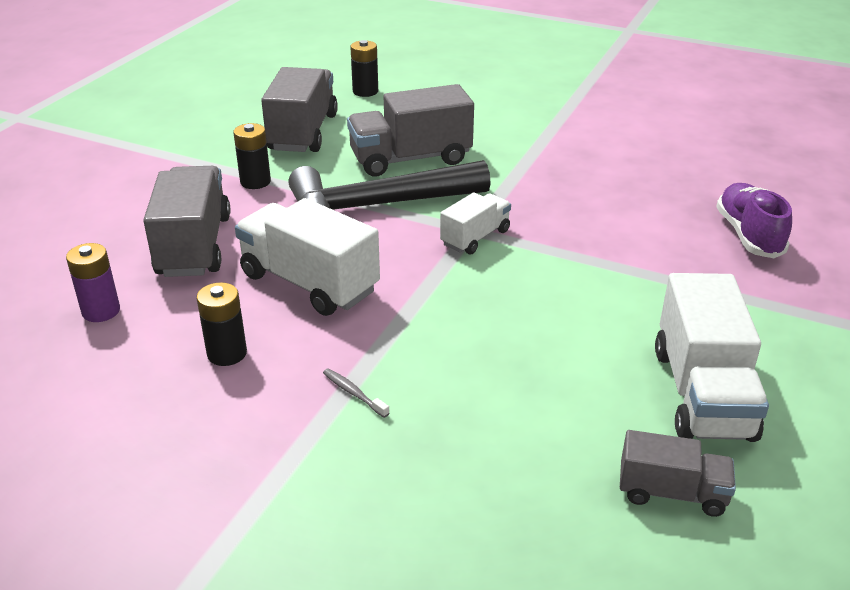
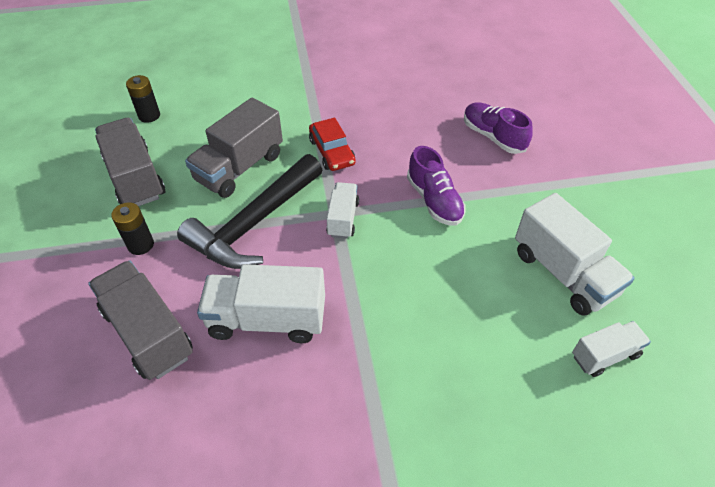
camera: 35 degrees left, 15 degrees up
(101, 311) = (130, 439): purple battery -> none
(227, 353) = (265, 418): black battery -> none
(353, 393) = (379, 397): grey toothbrush -> none
(524, 180) = (332, 152): none -> red car
(601, 263) = (434, 200): none -> purple shoe
(671, 492) = (605, 355): grey truck -> white truck

